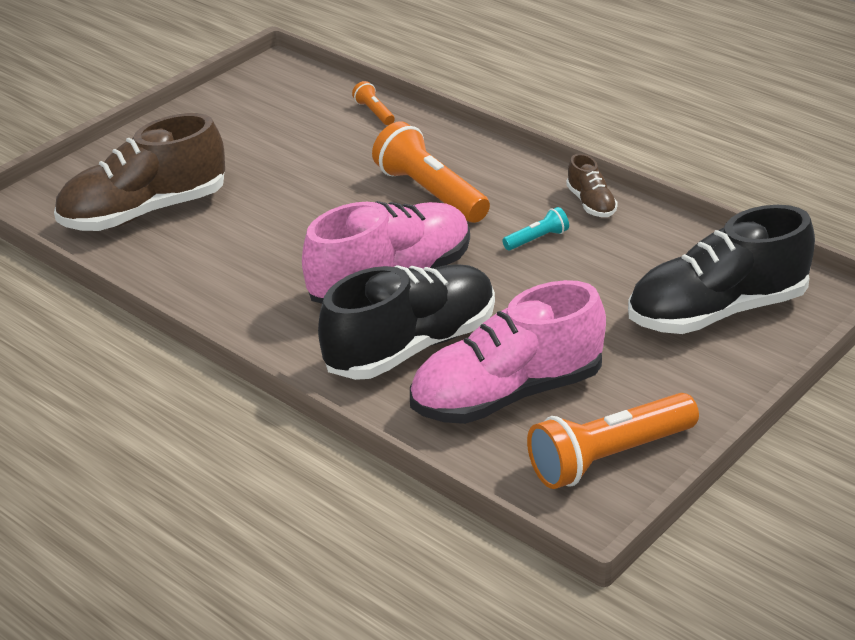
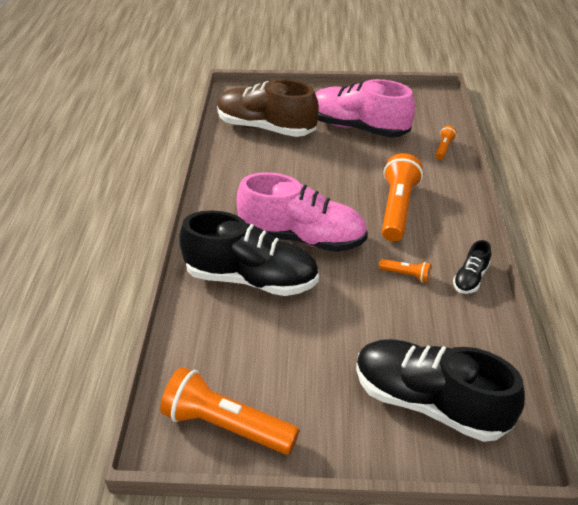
camera: 50 degrees right, 5 degrees up
(507, 394) = (245, 343): pink shoe -> pink shoe (358, 128)
(537, 239) = (406, 275): turquoise flashlight -> orange flashlight
(591, 203) = (470, 278): brown shoe -> black shoe

